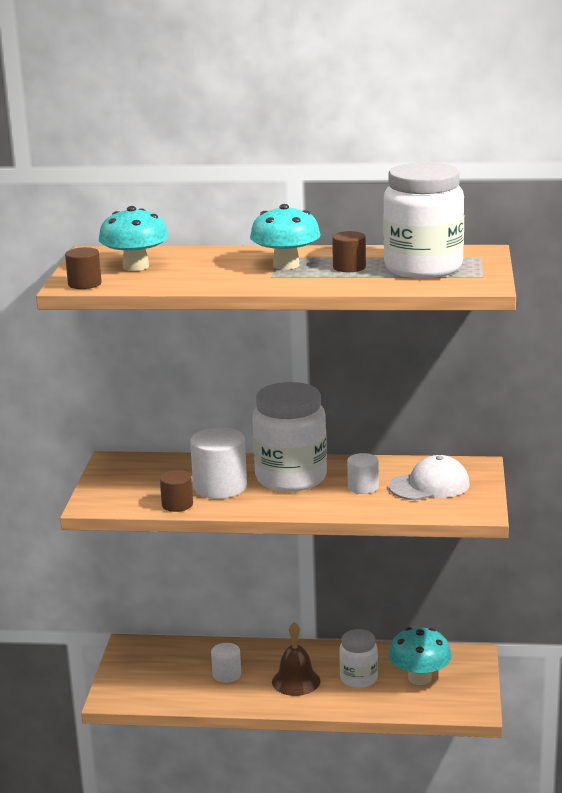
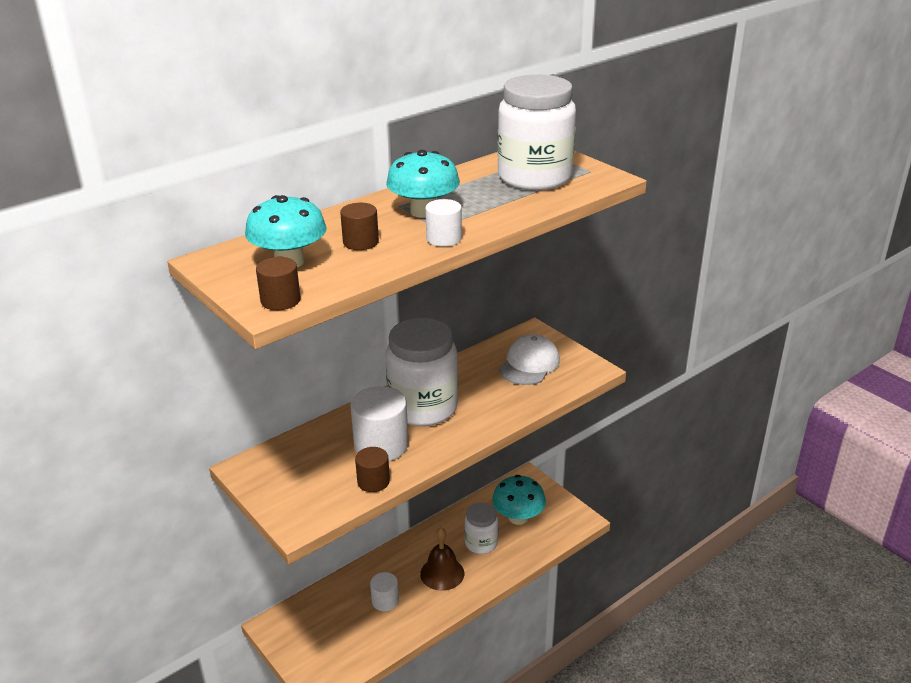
camera: 45 degrees left, 10 degrees up
(349, 267) = (479, 196): brown cylinder -> brown cylinder (361, 242)
(363, 487) = (488, 389): white cylinder -> white cylinder (444, 238)

